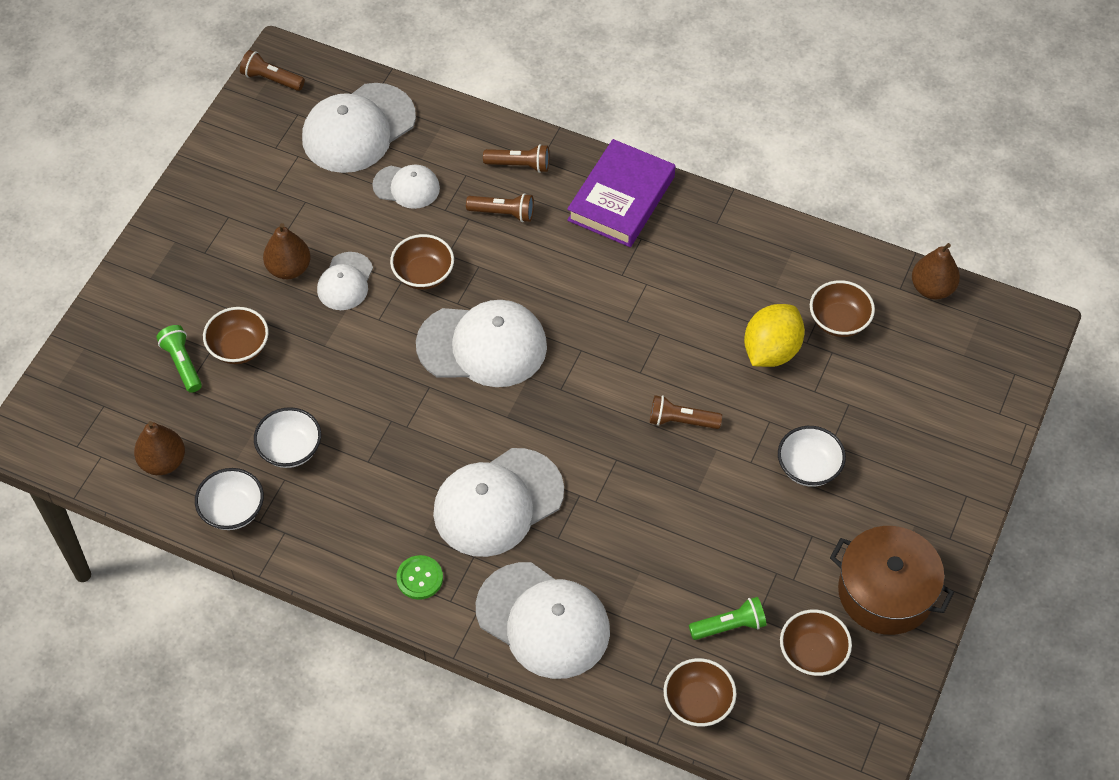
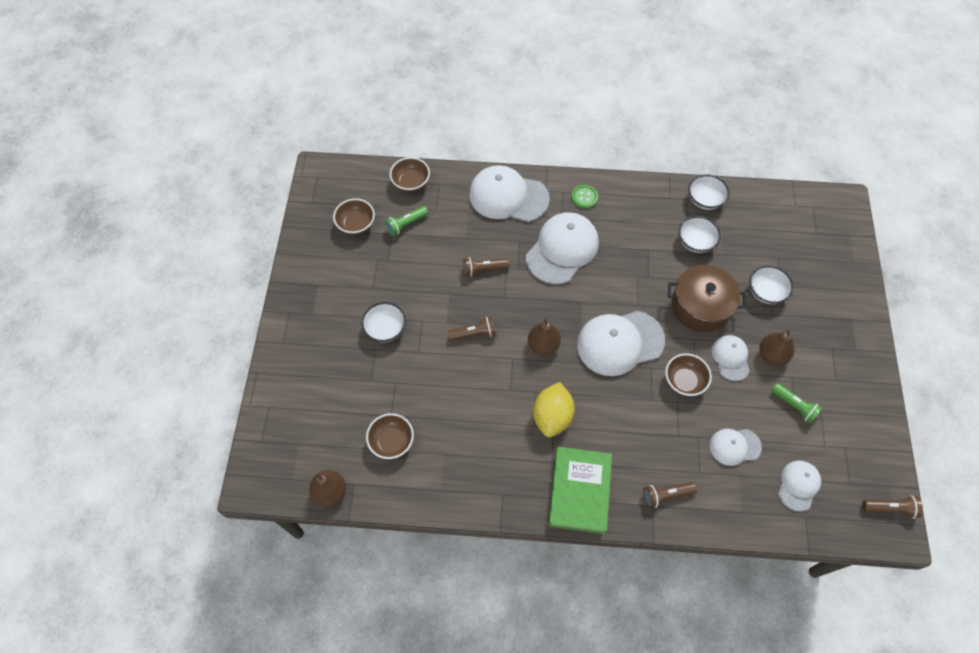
camera: 160 degrees right, 5 degrees up
(163, 462) = (760, 213): brown pear -> brown pear (543, 345)
(182, 363) = (791, 271): green flashlight -> green flashlight (794, 406)
(239, 347) = (766, 292): brown bowl -> white bowl
(358, 128) = (798, 485): white cap -> white cap, size x0.54
(503, 213) = (656, 448): brown flashlight -> brown flashlight (483, 269)
(621, 198) = (579, 491): purple book -> green book
(771, 351) = (432, 402): yellow lemon -> yellow lemon (552, 416)
(885, 592) = (322, 269): brown pot -> brown pot (700, 306)

